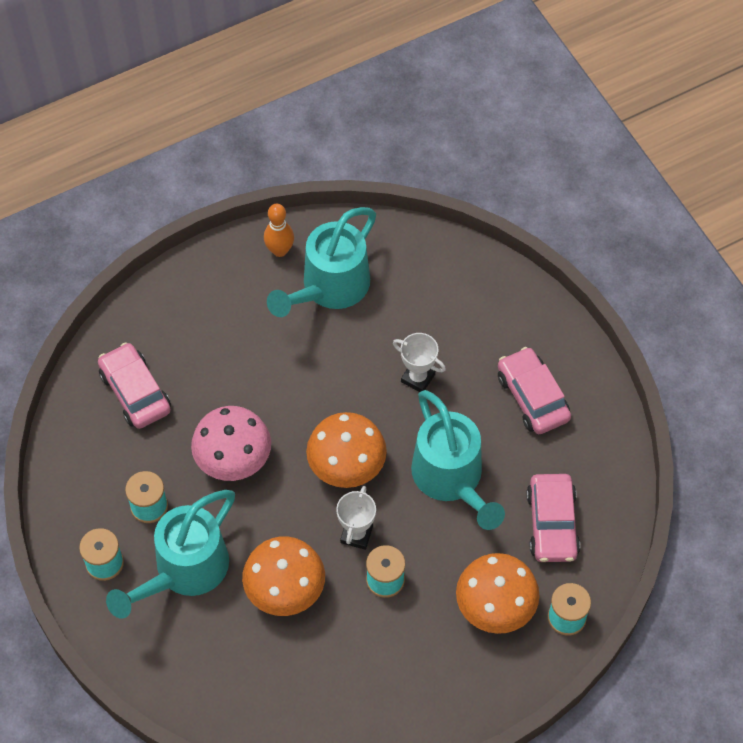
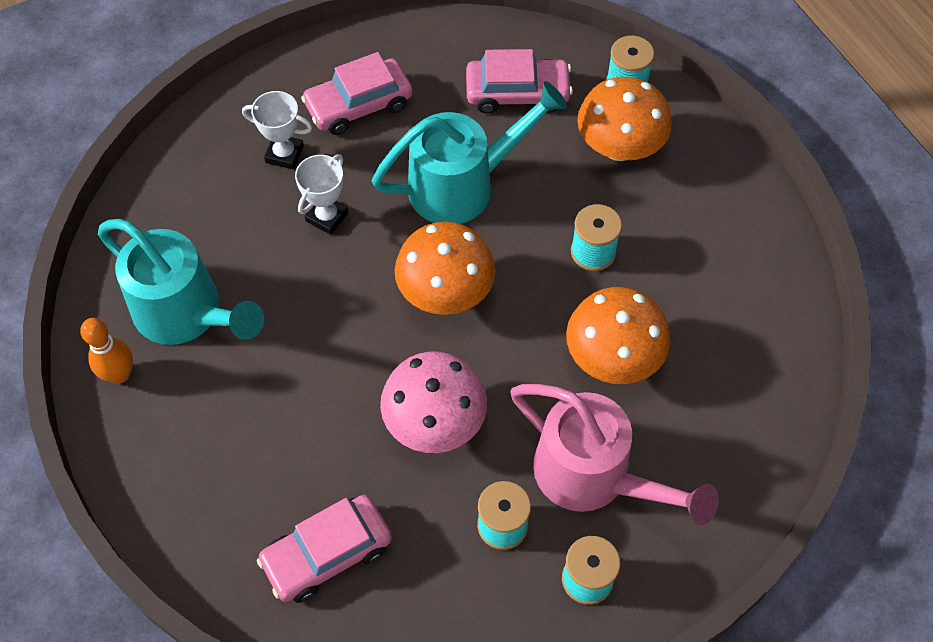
camera: 90 degrees left, 0 degrees up
(184, 571) = (594, 476): turquoise watering can -> pink watering can
(356, 534) = (536, 281): white trophy -> white trophy (284, 154)

